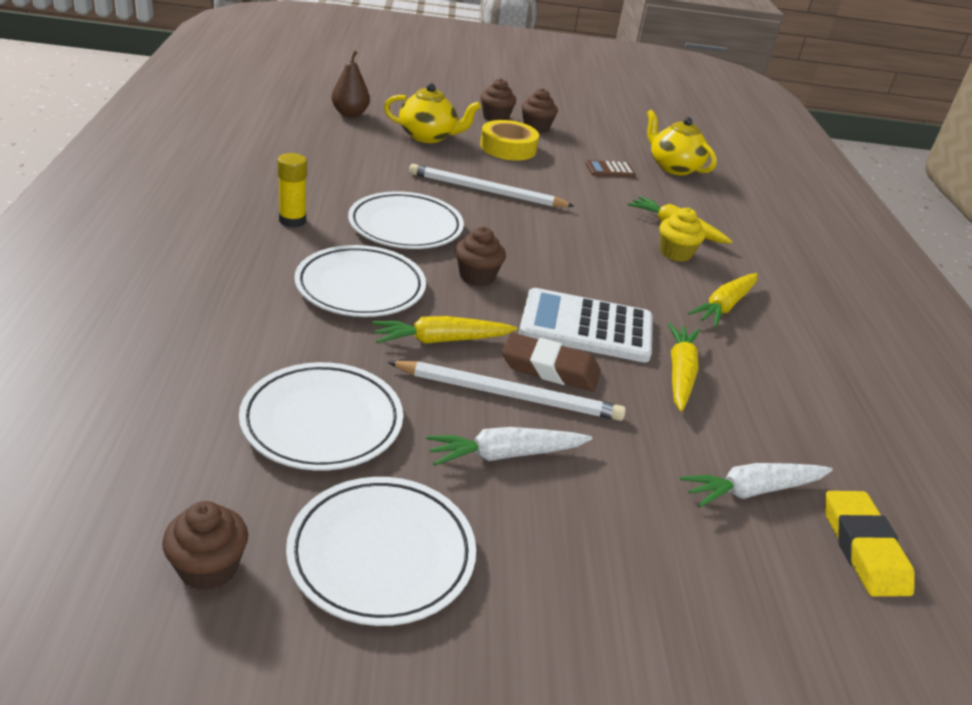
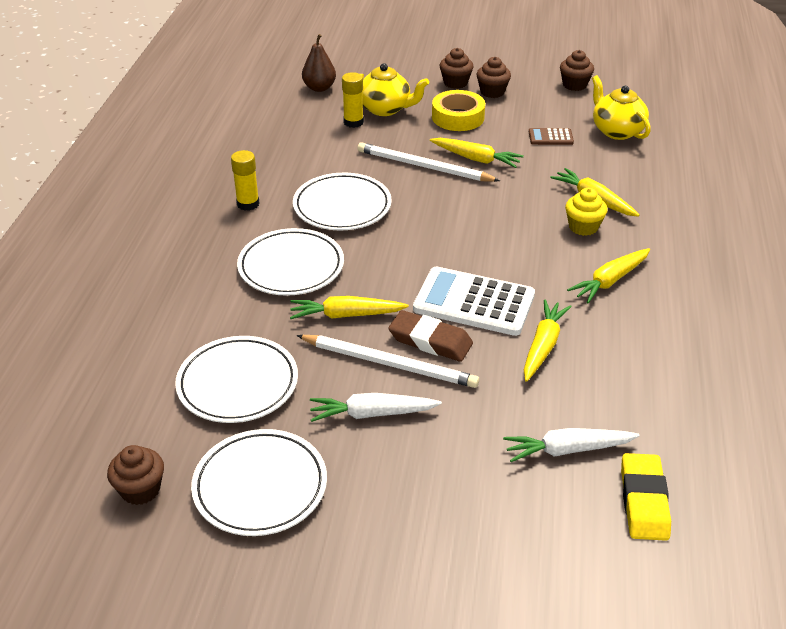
camera: 15 degrees right, 5 degrees up
(396, 147) = (353, 122): none -> yellow glue stick
(477, 276) = (392, 255): brown cupcake -> brown cupcake (574, 85)
(540, 186) = (476, 159): none -> yellow carrot

